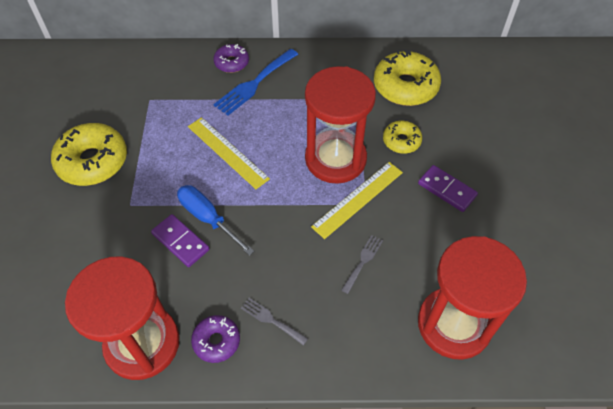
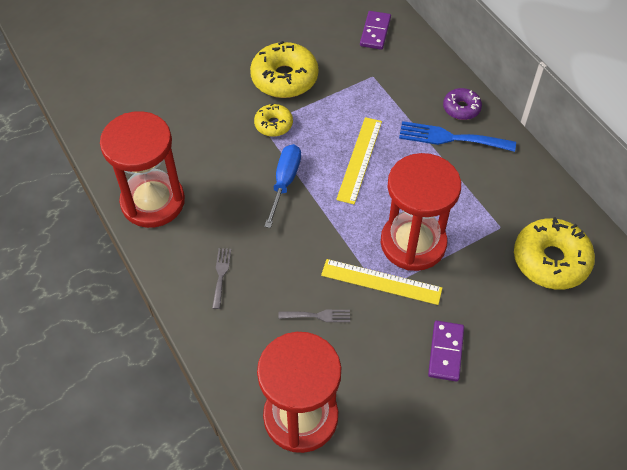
camera: 60 degrees right, 0 degrees up
(180, 242) = (251, 176): purple domino -> purple domino (375, 32)
(216, 341) = (182, 247): purple donut -> none
(401, 141) = (476, 287): yellow donut -> yellow donut (273, 124)

